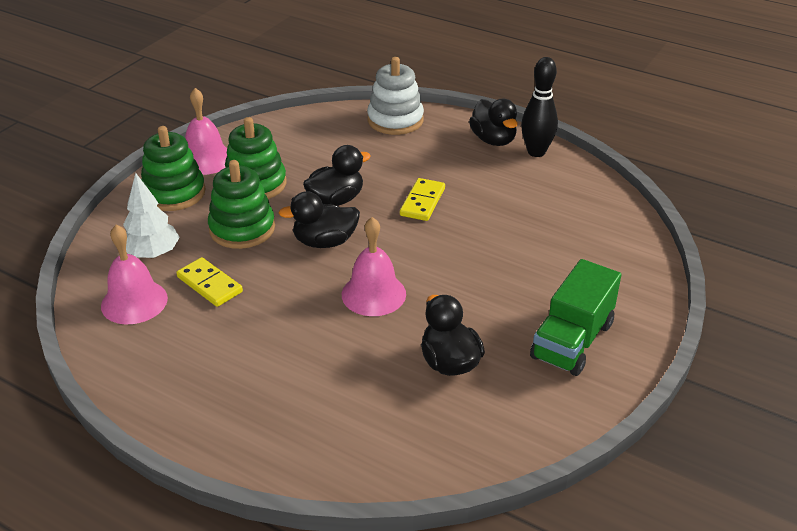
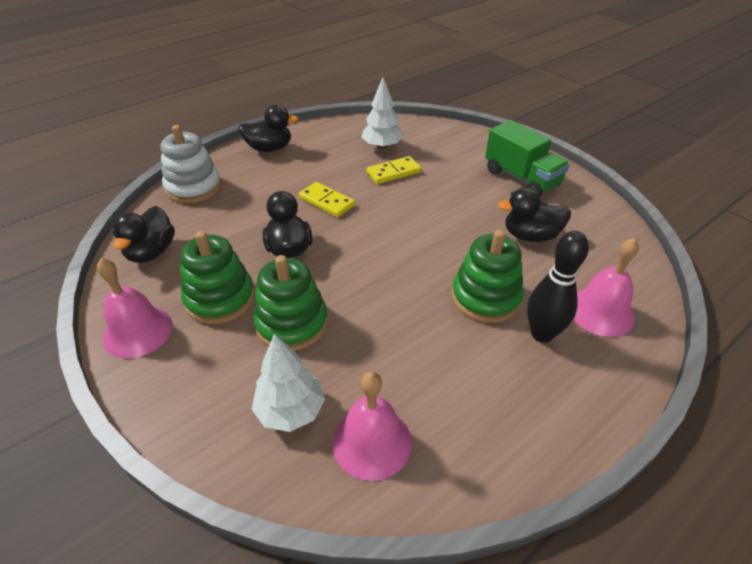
camera: 70 degrees left, 5 degrees up
(174, 193) = (183, 372): green stacking toy -> green stacking toy (485, 297)
(209, 284) = (372, 366): yellow domino -> yellow domino (393, 172)
(325, 242) = (348, 269): black duck -> black duck (151, 252)
(373, 294) = (435, 256): pink bell -> pink bell (600, 311)
(536, 152) = (301, 135): black bowling pin -> black bowling pin (542, 334)
(558, 213) = (382, 146): none -> white tree

